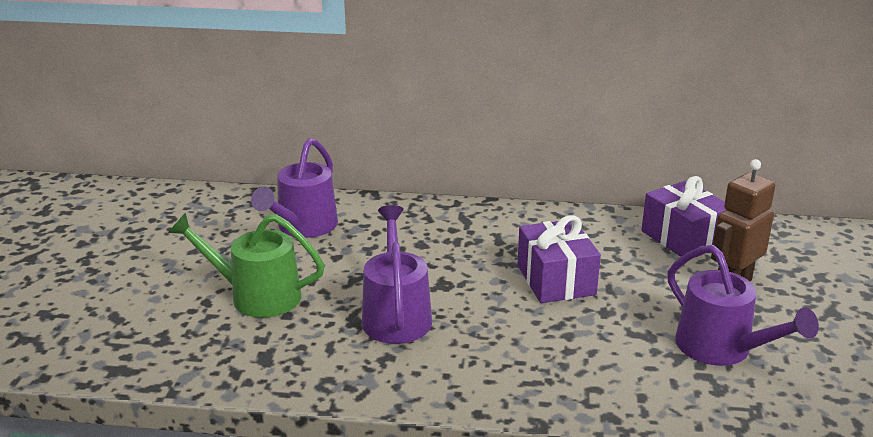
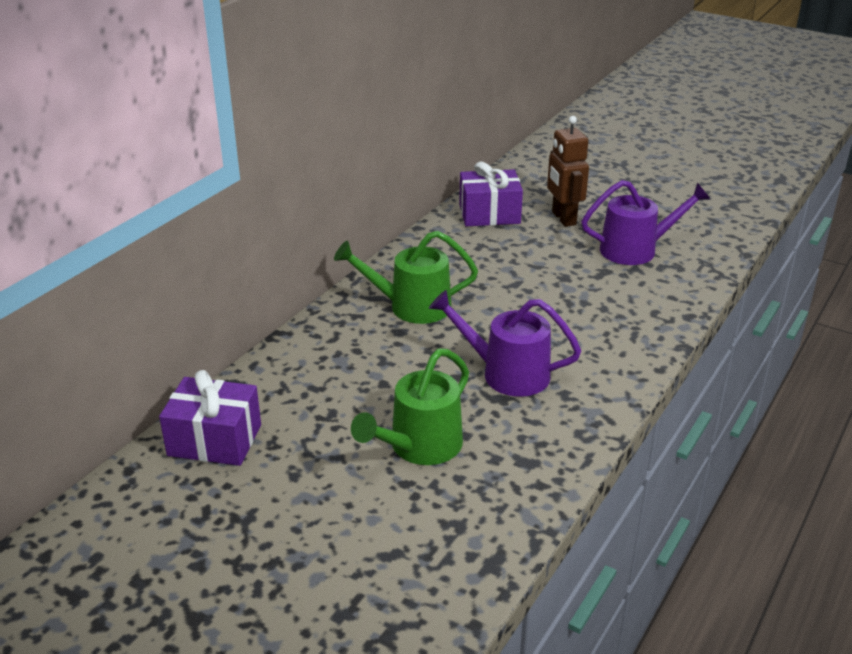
camera: 65 degrees left, 5 degrees up
(303, 227) = (309, 391): purple watering can -> none
(465, 239) = (411, 307): none -> green watering can
(556, 280) = (507, 284): purple gift -> purple gift (214, 440)

